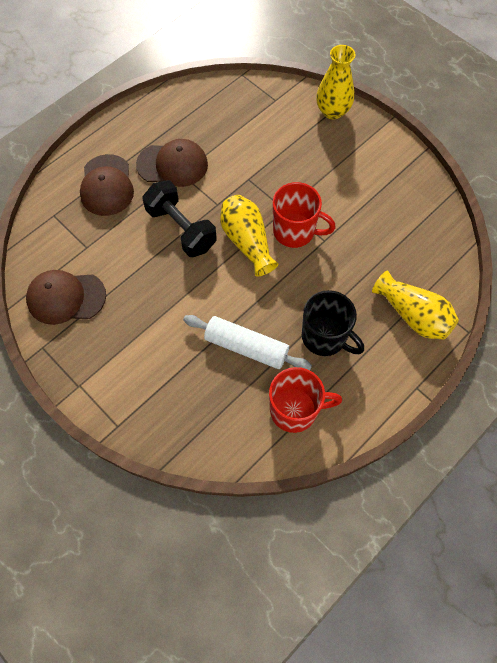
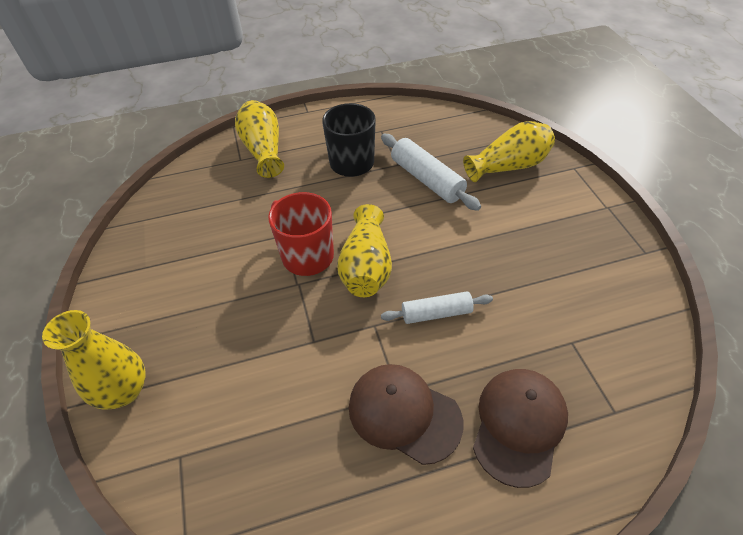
camera: 150 degrees left, 15 degrees down
(66, 298) = (610, 292): brown cap -> none
(179, 399) = (508, 166): none -> yellow vase
(181, 229) = (436, 313): black dumbbell -> white rolling pin
(295, 410) = (412, 129): red mug -> none

